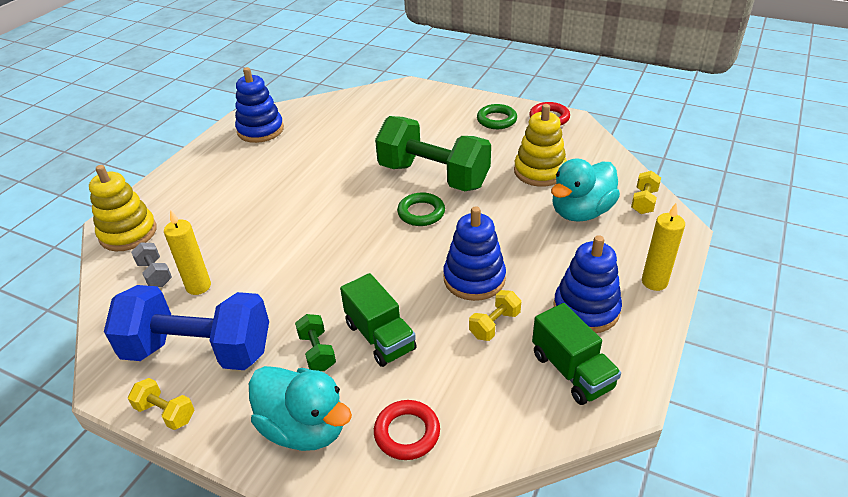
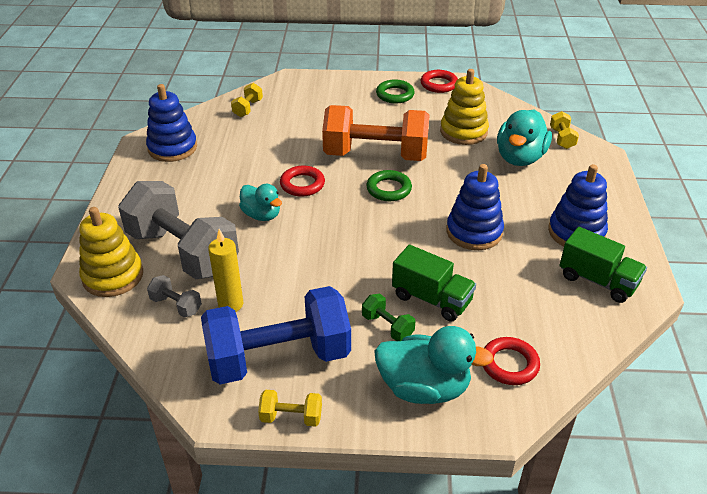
camera: 25 degrees left, 0 degrees up
(197, 226) = (183, 252): none -> grey dumbbell
(287, 209) = (261, 215): none -> turquoise duck
(344, 189) = (302, 184): none -> red ring
(433, 176) = (375, 155): green dumbbell -> orange dumbbell
(494, 324) = (516, 263): yellow dumbbell -> yellow dumbbell (248, 108)
(654, 282) = (611, 199): yellow candle -> none

